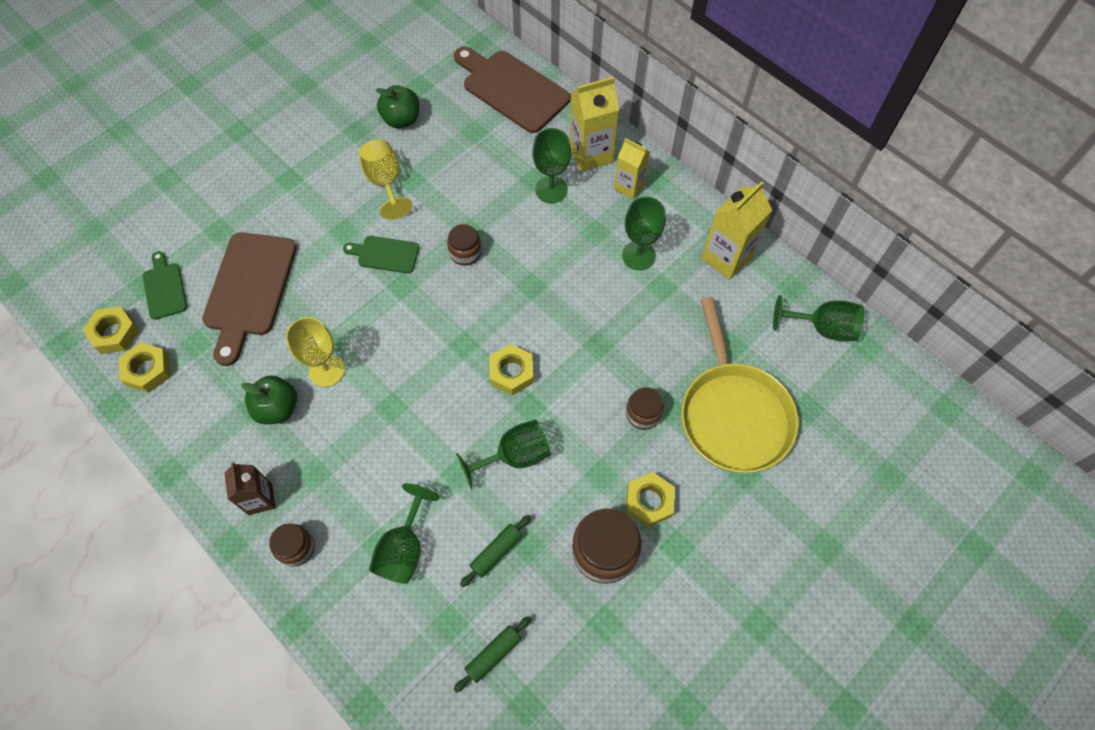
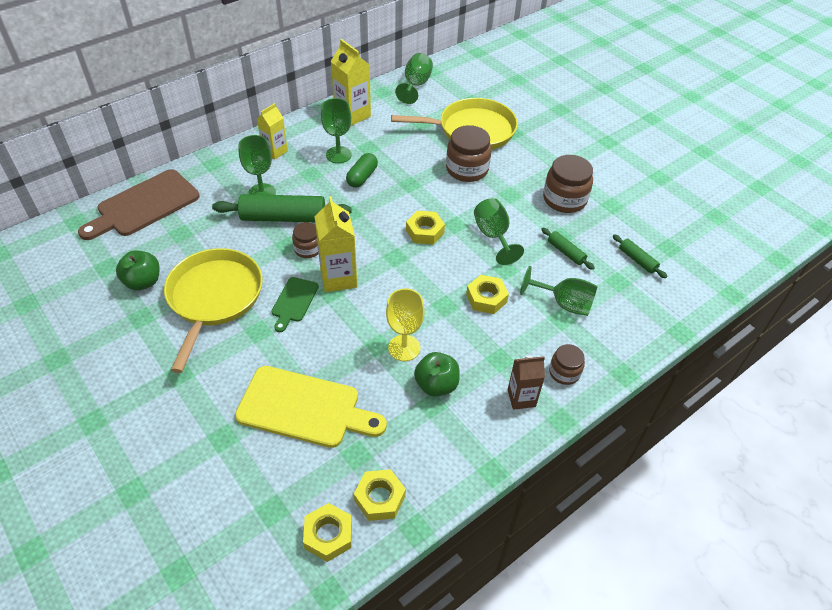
camera: 85 degrees left, 15 degrees down
(164, 288) = (283, 487): green cutting board -> none
(249, 289) = (304, 408): brown cutting board -> yellow cutting board
(385, 183) = (214, 298): yellow goblet -> yellow pan
(513, 219) = (283, 217): none -> green rolling pin
(590, 154) = (235, 167): yellow carton -> yellow carton (338, 278)
(600, 288) = (362, 177): none -> green capsule
(643, 414) = (467, 169): brown jar -> brown jar, size x1.71
(649, 501) = (530, 175): yellow nut -> yellow nut (486, 298)

